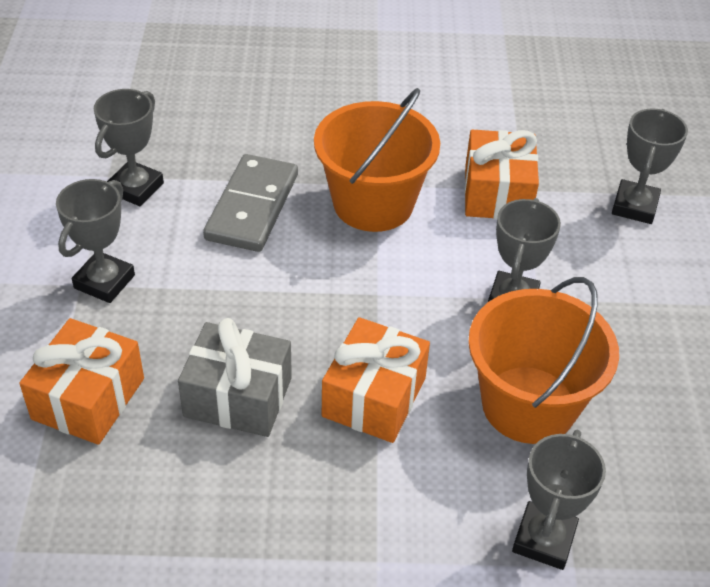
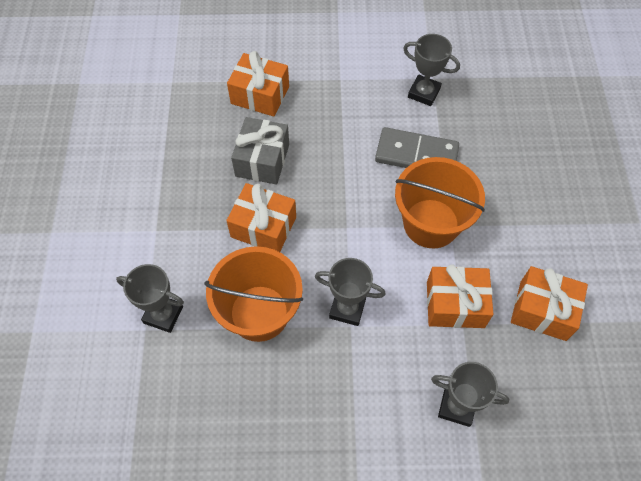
camera: 90 degrees right, 15 degrees up
(104, 281) = (343, 89): grey trophy -> none
(499, 120) = (542, 310): none -> orange gift

